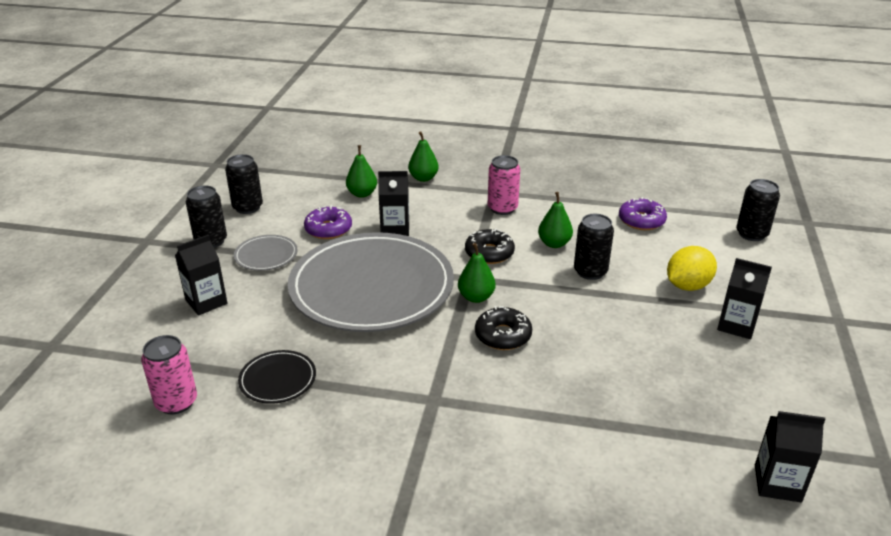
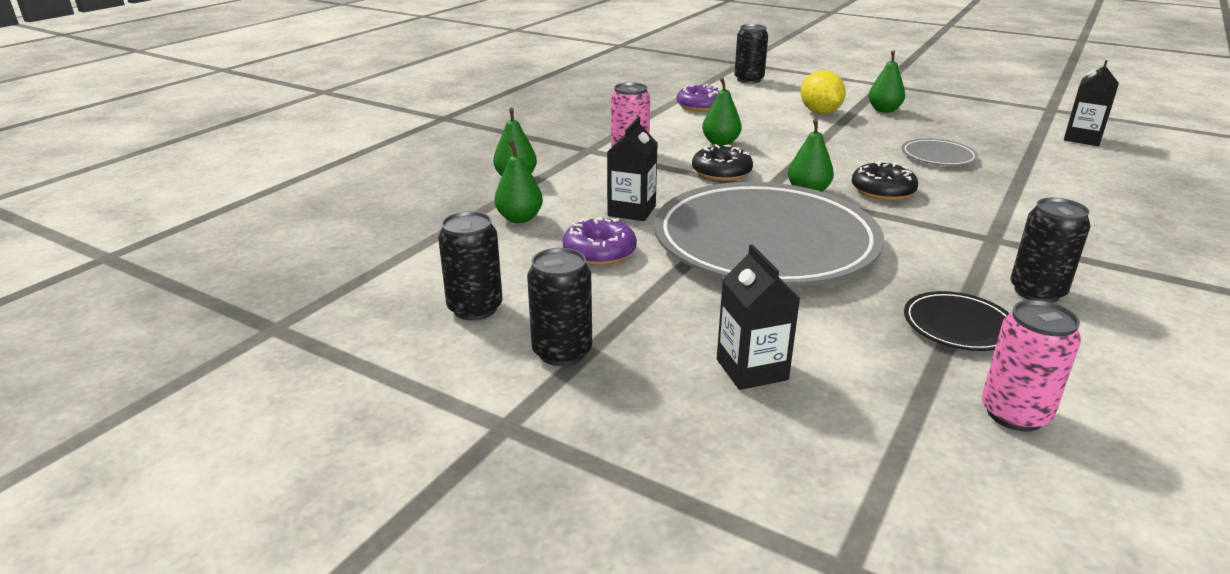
camera: 70 degrees left, 5 degrees down
(266, 255) = (642, 306): grey plate -> grey plate (938, 156)
(590, 272) = (781, 139): black can -> black can (1037, 292)
(736, 325) = (884, 110): black carton -> green pear

